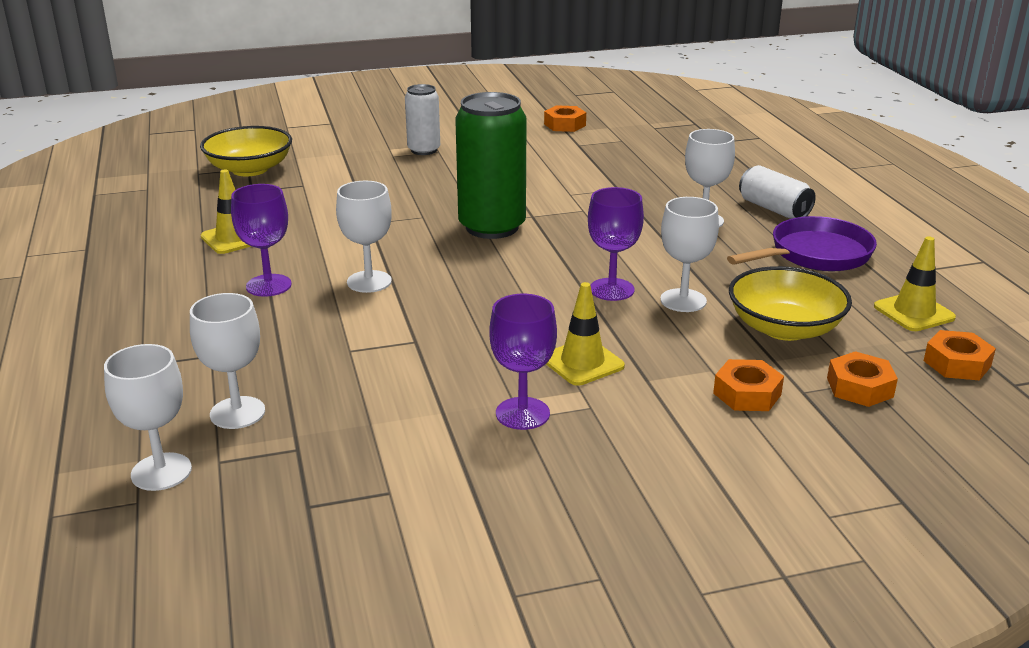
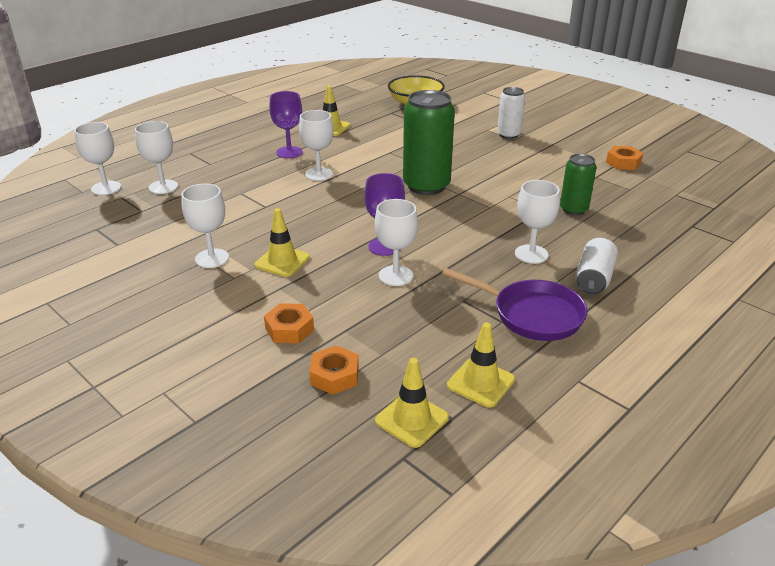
camera: 60 degrees right, 5 degrees up
(522, 413) = (212, 258): purple goblet -> white goblet
(634, 175) = (573, 209): none -> green can
(784, 328) = (394, 325): yellow bowl -> none
(957, 363) = (412, 419): orange nut -> yellow traffic cone

